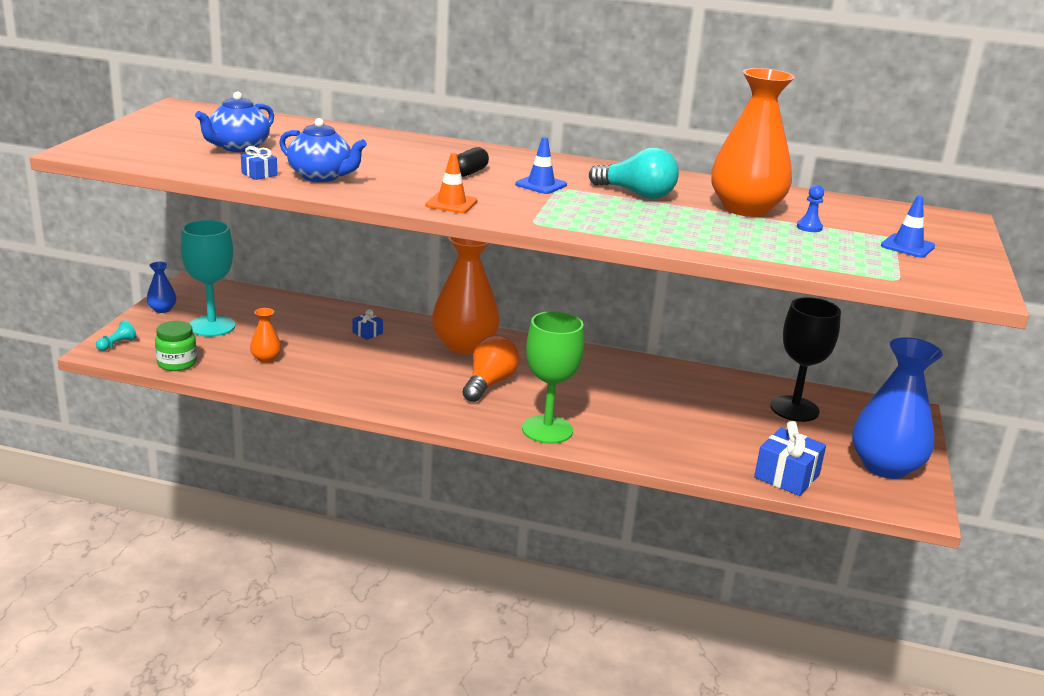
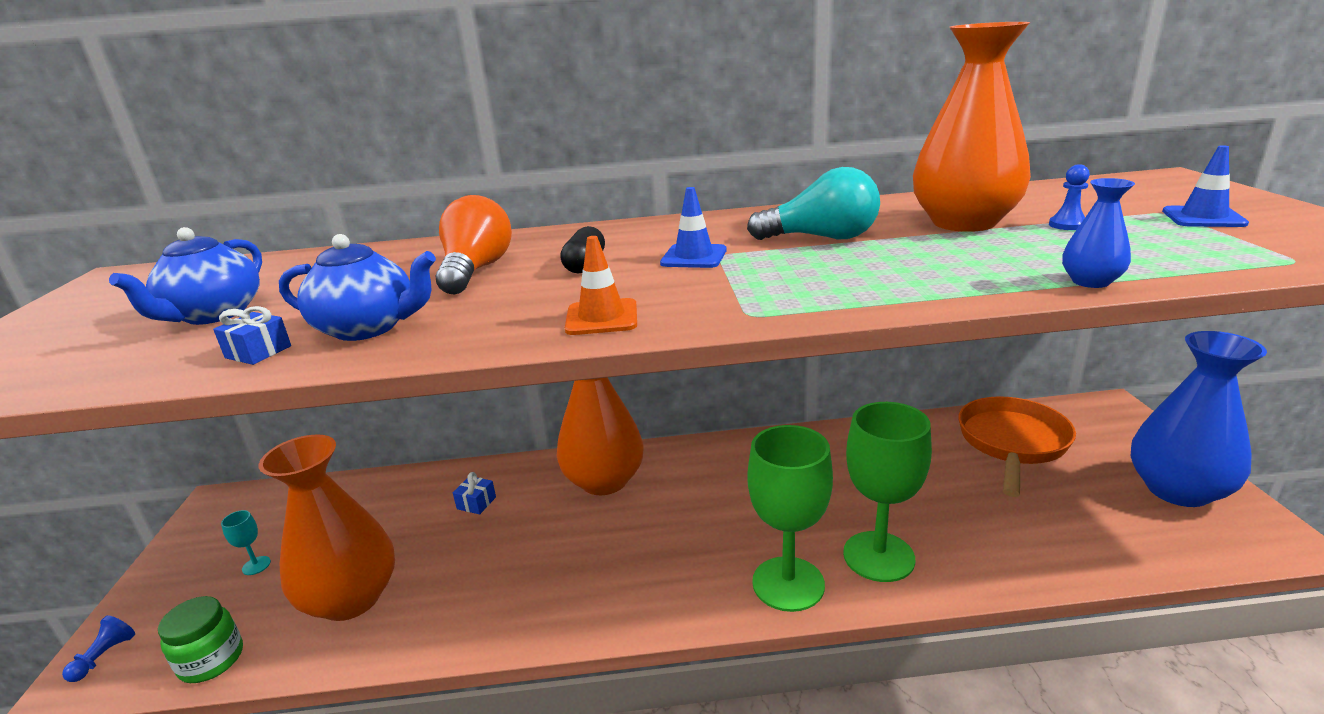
camera: 15 degrees left, 0 degrees up
(117, 344) = (104, 656): turquoise pawn -> blue pawn
(162, 309) = (175, 560): blue vase -> blue vase (1090, 282)
(212, 326) = (256, 565): turquoise goblet -> turquoise goblet, size x0.40
(266, 358) = (351, 598): orange vase -> orange vase, size x2.32
(489, 383) = (668, 531): orange light bulb -> orange light bulb (476, 270)
(621, 435) = (878, 556): none -> green goblet
(787, 476) = (1107, 548): blue gift -> none
(794, 409) = (1012, 443): black goblet -> orange pan

